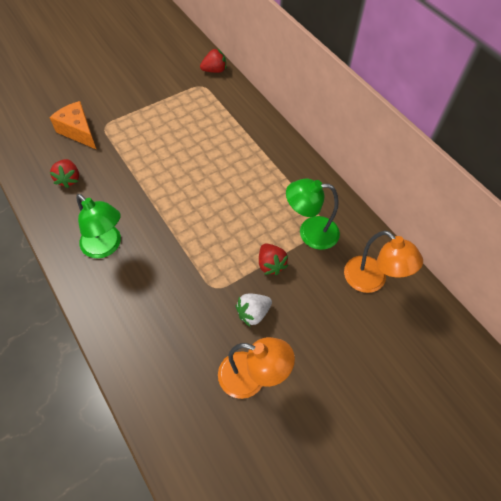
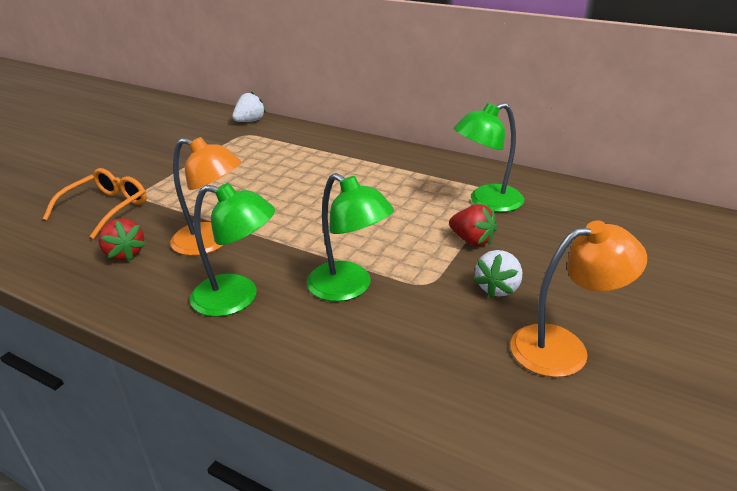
camera: 25 degrees left, 25 degrees down
(78, 131) = (105, 209): orange cheese -> orange glasses
(169, 269) = (349, 288): none -> green lamp
(214, 70) = (250, 121): red strawberry -> white strawberry
(372, 281) = (594, 215): orange lamp -> orange lamp (211, 242)

